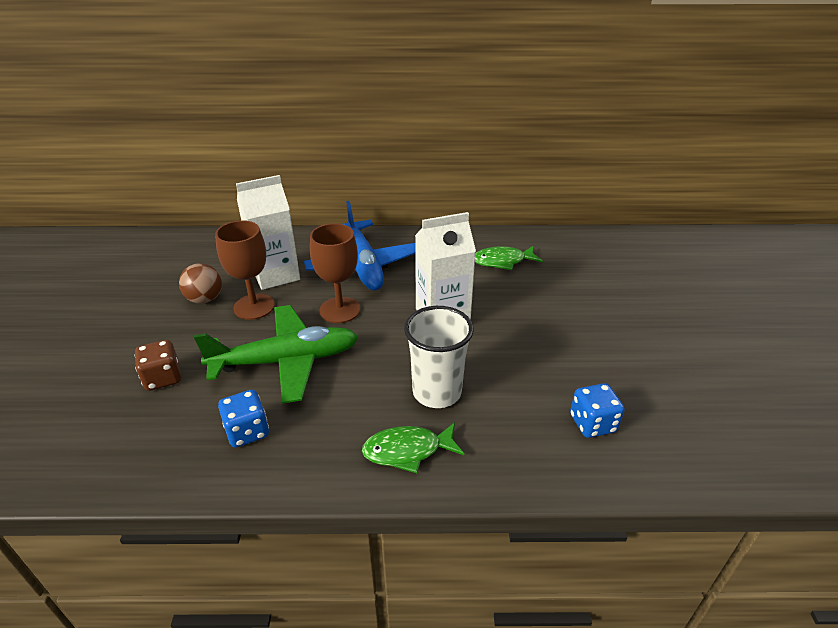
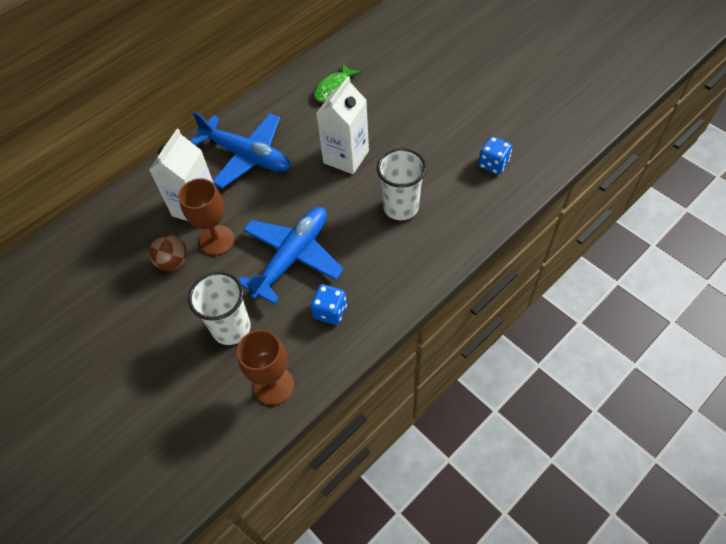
camera: 40 degrees left, 20 degrees up
(163, 378) = (231, 328): brown dice -> white cup
(286, 361) = (292, 257): green plane -> blue plane
(340, 310) = (277, 199): brown goblet -> brown goblet (274, 385)
(407, 450) = (425, 250): green fish -> none

